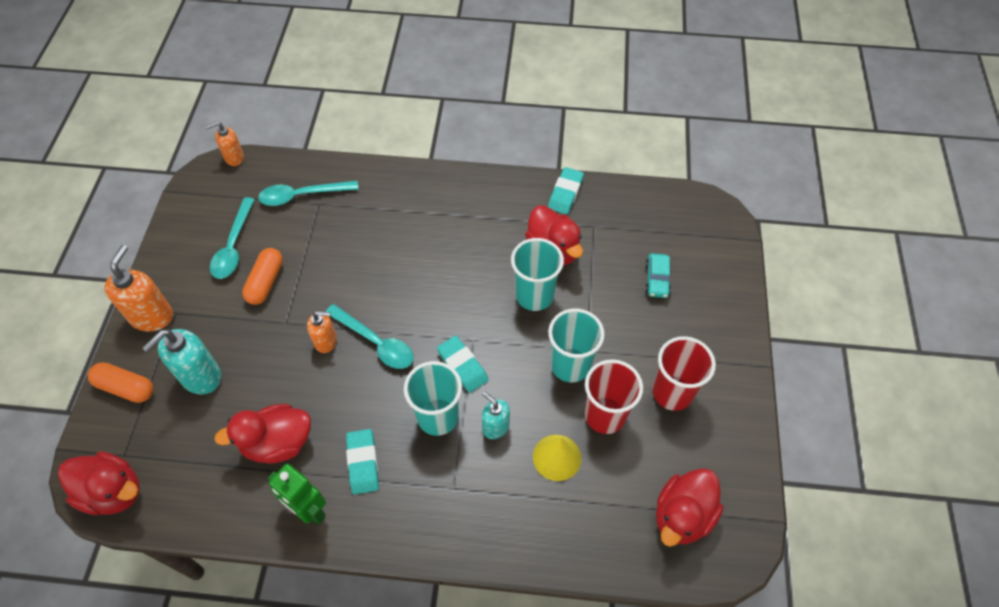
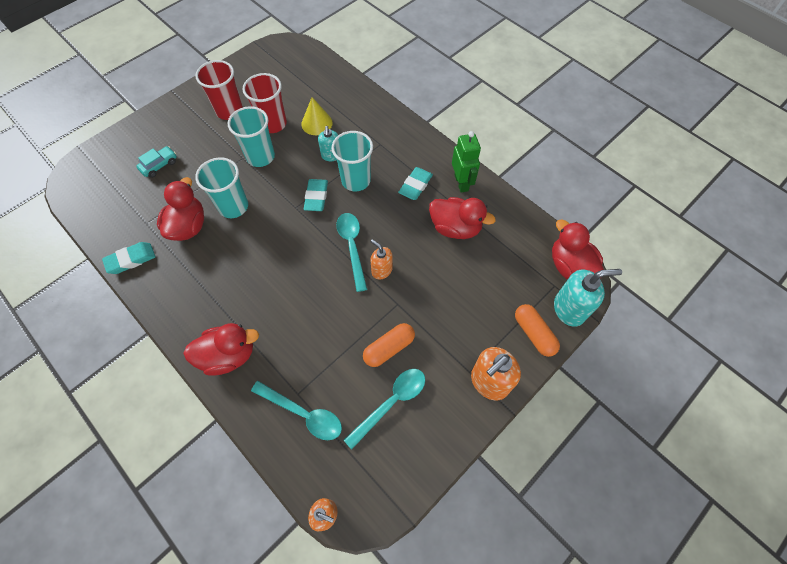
camera: 140 degrees left, 5 degrees up
(200, 377) = (478, 304): turquoise soap dispenser -> turquoise soap dispenser (569, 309)
(682, 516) = (290, 68): red duck -> red duck (228, 355)

